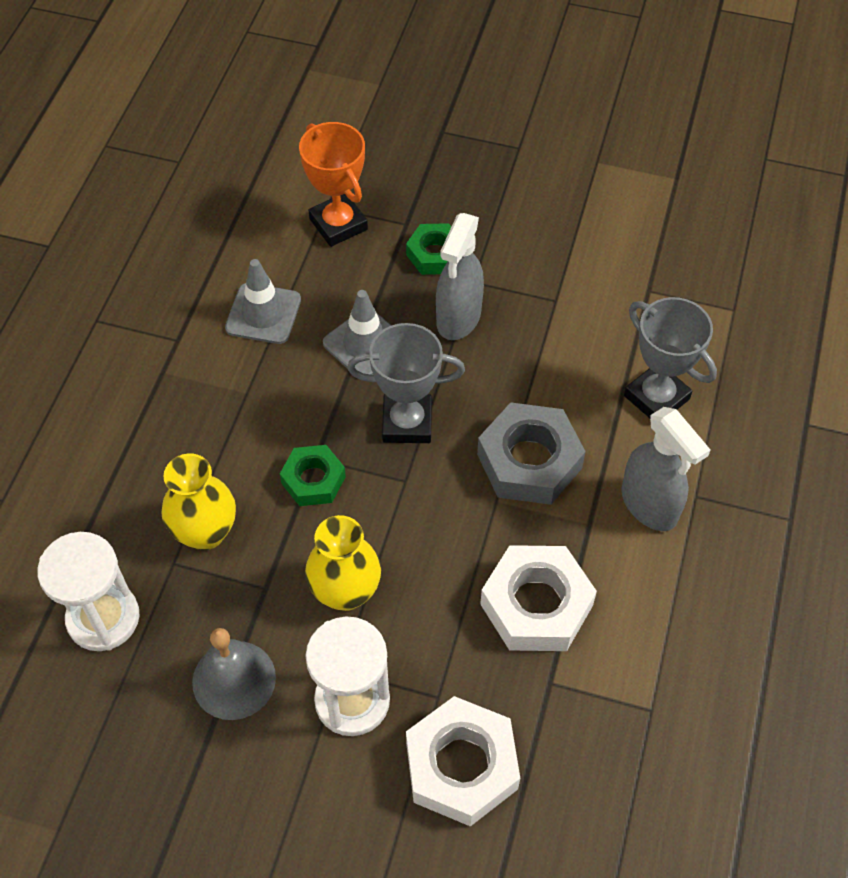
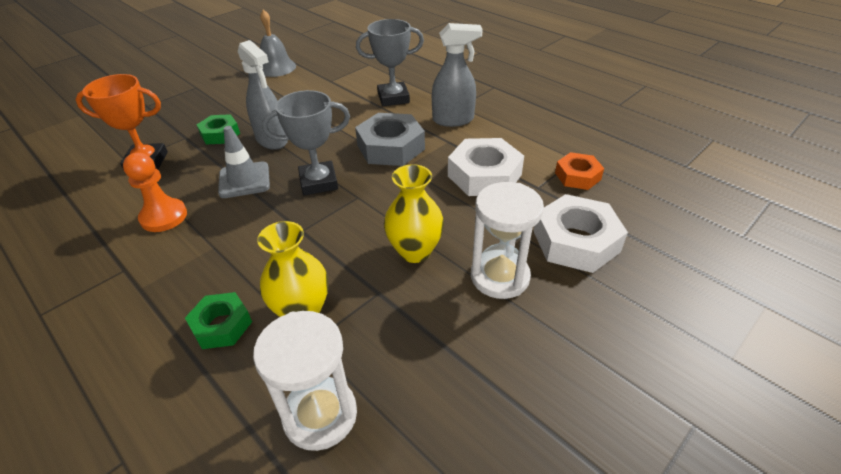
camera: 60 degrees left, 15 degrees down
(234, 679) = (441, 339): grey bell -> grey bell (276, 67)
(263, 314) = (164, 217): grey traffic cone -> orange pawn
(313, 480) = (317, 237): green nut -> green nut (221, 325)
(407, 423) = (318, 182): grey trophy -> grey trophy turned 45 degrees clockwise
(607, 726) = (577, 176): none -> orange nut

